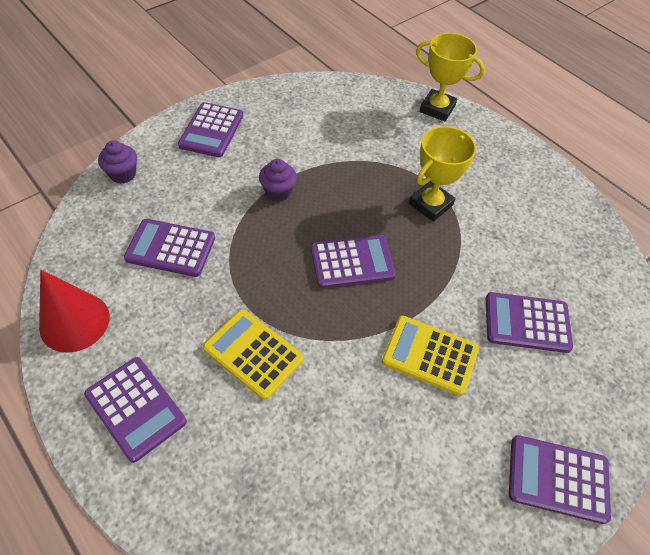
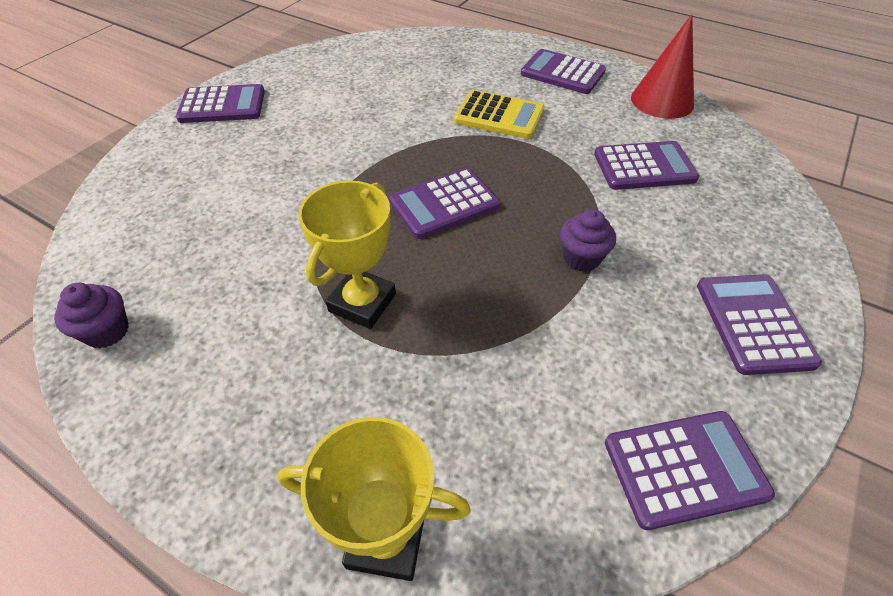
camera: 165 degrees right, 5 degrees down
(123, 174) = (784, 223): purple cupcake -> purple cupcake (107, 331)
(430, 355) = (337, 149): yellow calculator -> none
(527, 323) = (231, 197): purple calculator -> purple calculator (684, 468)

